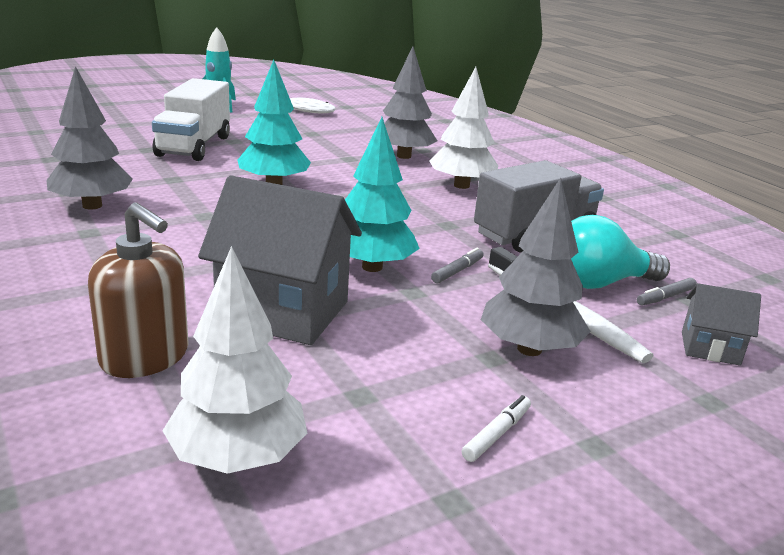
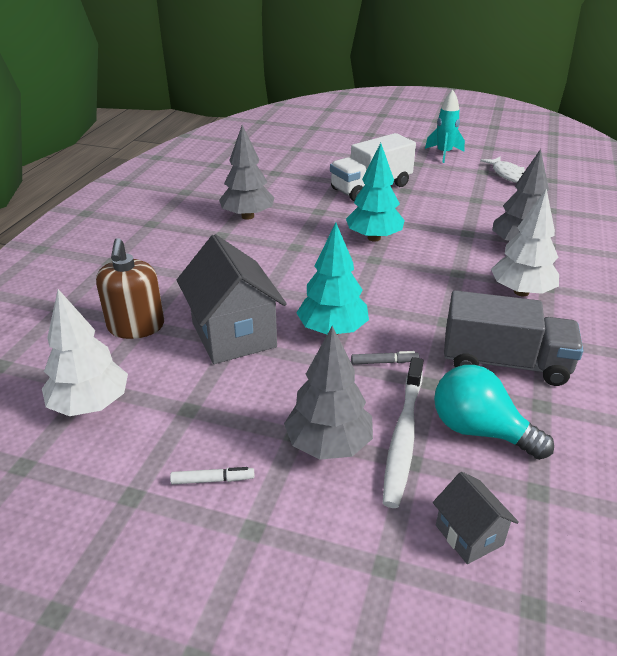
camera: 50 degrees right, 10 degrees up
(665, 297) = (517, 475): grey marker -> none

